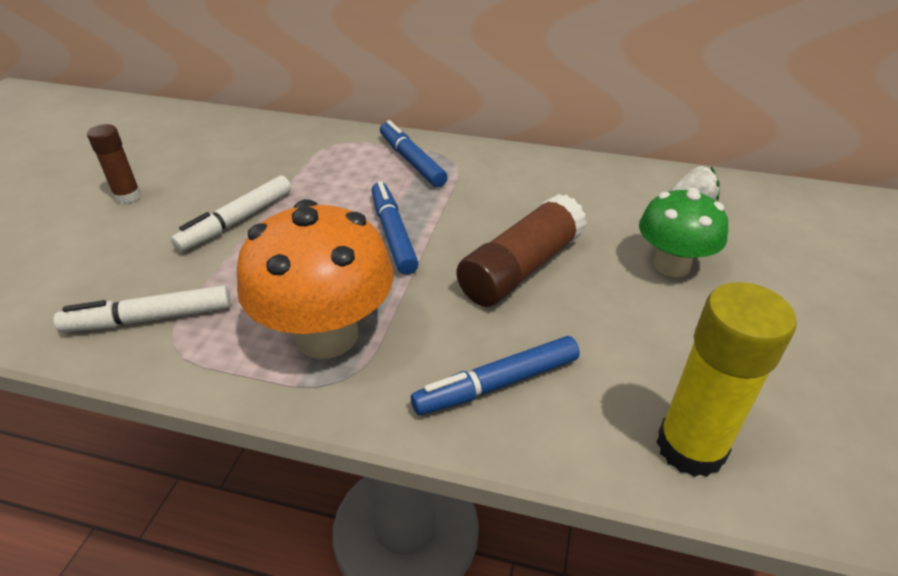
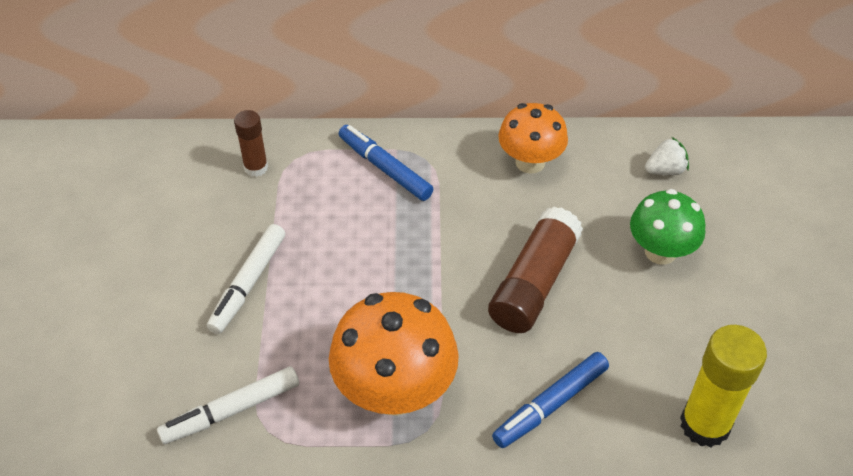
camera: 15 degrees left, 10 degrees up
(127, 196) = (117, 275): brown glue stick -> brown glue stick (256, 167)
(393, 234) = (405, 268): blue marker -> none
(553, 176) = (530, 162): none -> orange mushroom

